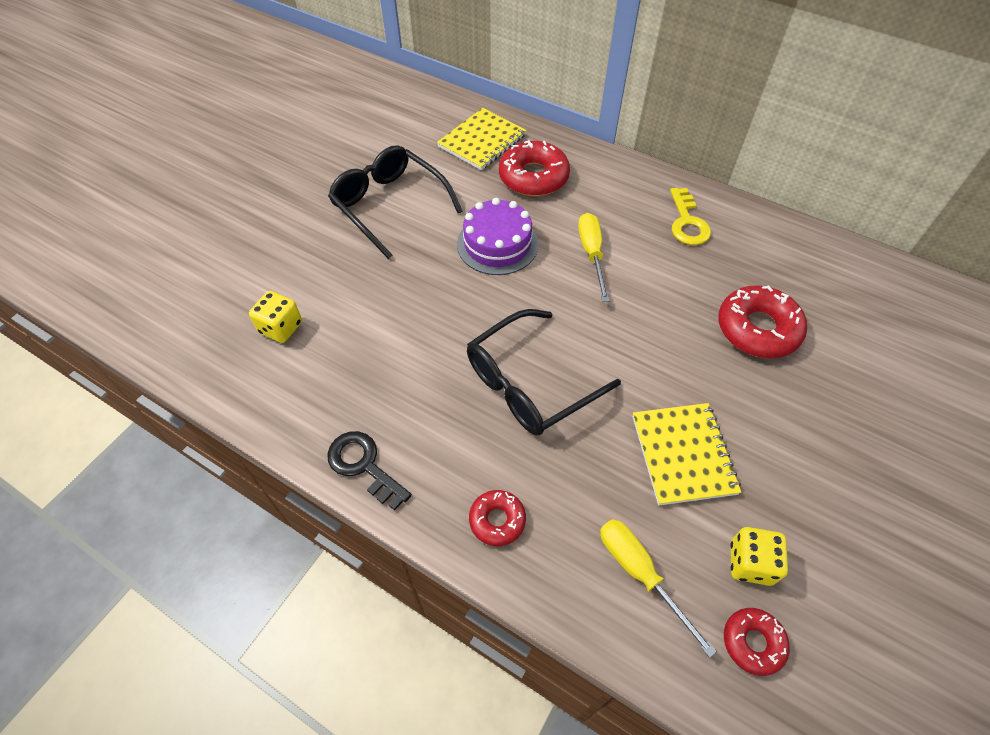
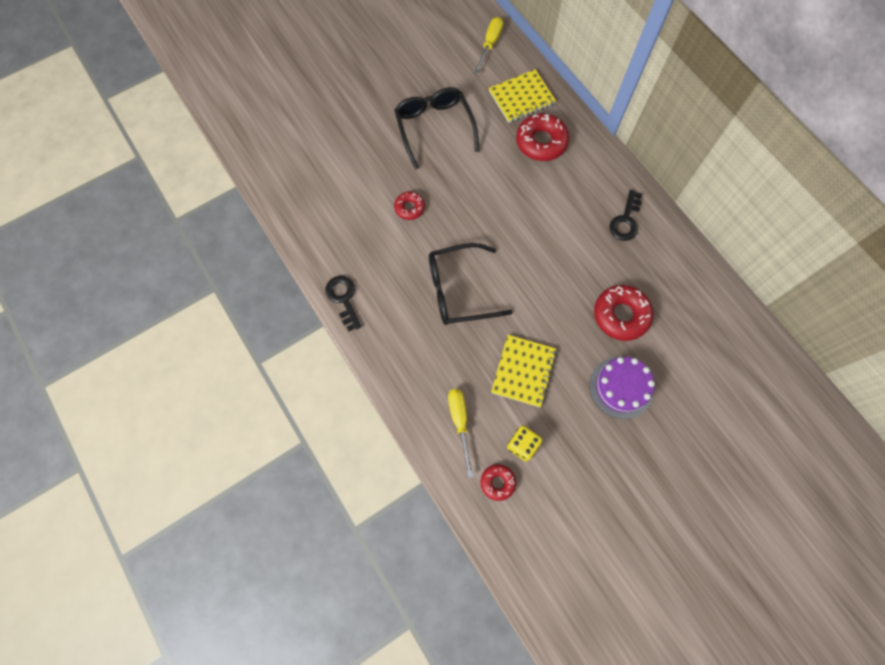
camera: 25 degrees right, 15 degrees up
(281, 327) = (332, 192): yellow dice -> none
(497, 244) = (489, 186): purple cake -> purple cake (621, 387)
(497, 520) = (400, 361): red donut -> red donut (409, 208)
(592, 254) = (546, 218): yellow screwdriver -> yellow screwdriver (490, 45)
(687, 222) = (625, 220): yellow key -> black key

